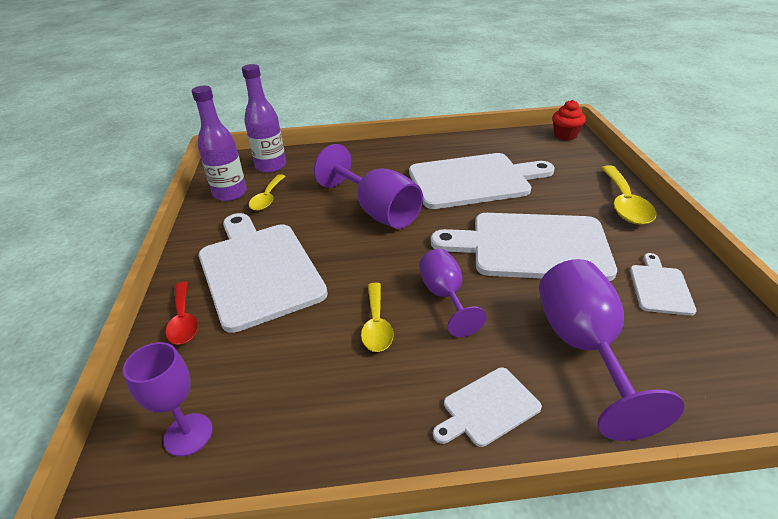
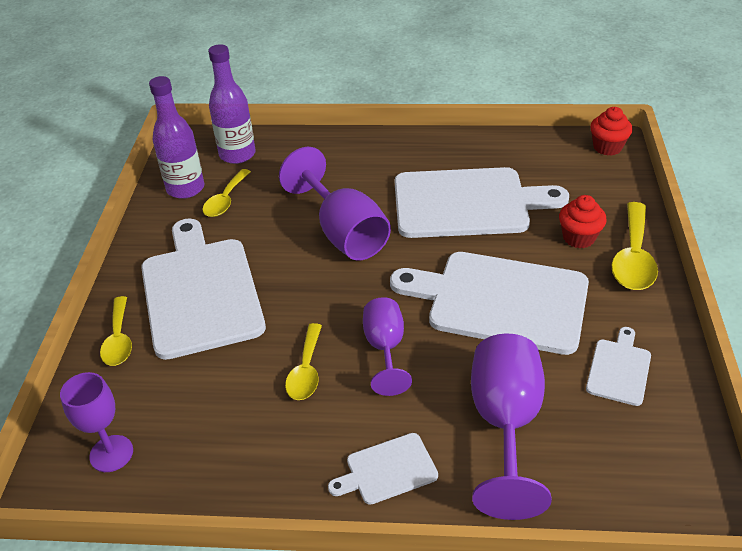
camera: 10 degrees right, 5 degrees up
(184, 320) = (119, 339): red spoon -> yellow spoon
(574, 194) = (579, 238): none -> red cupcake

